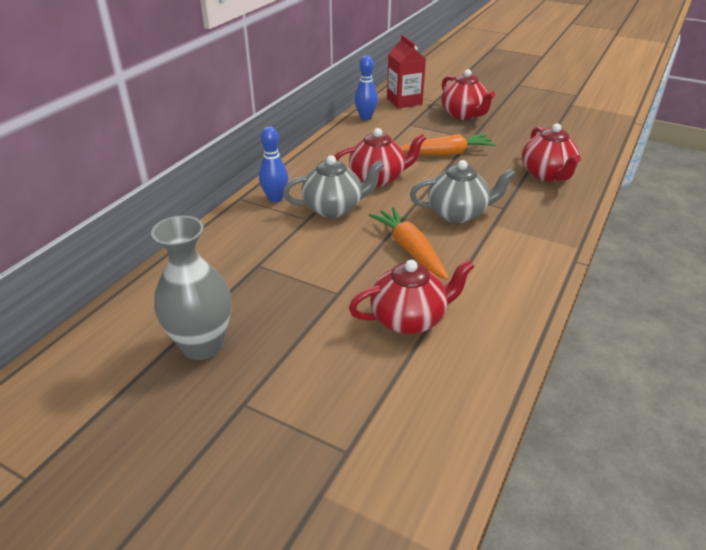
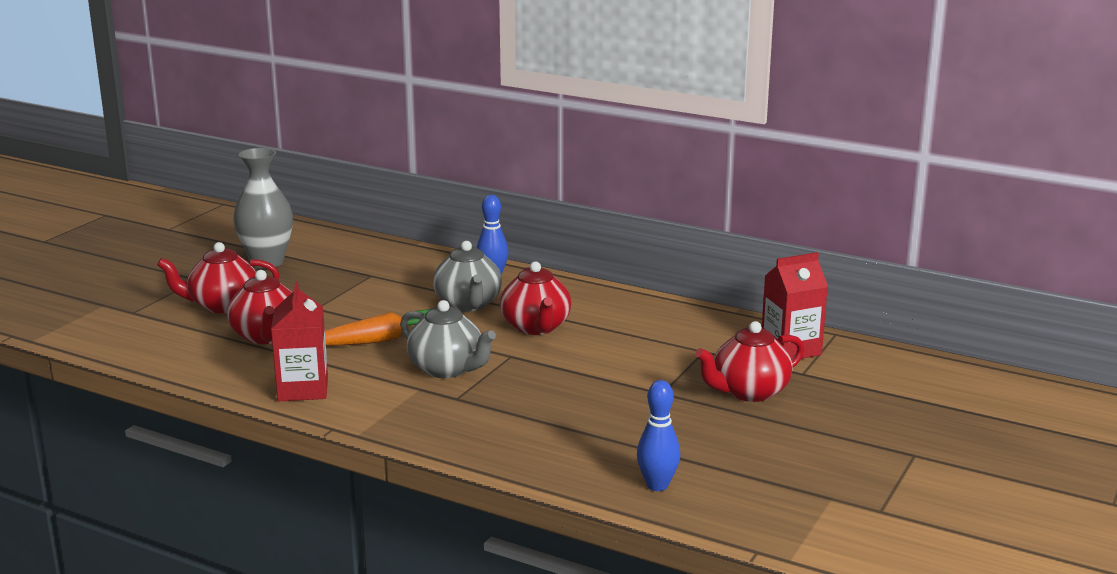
camera: 90 degrees right, 15 degrees down
(365, 118) = (720, 322): blue bowling pin -> blue bowling pin (657, 485)
(446, 153) = (608, 371): orange carrot -> none
(458, 213) = (447, 369): grey teapot -> grey teapot turned 45 degrees counterclockwise
(514, 282) = (303, 389): none -> red carton
(547, 174) = (544, 437): red teapot -> red teapot (223, 305)

